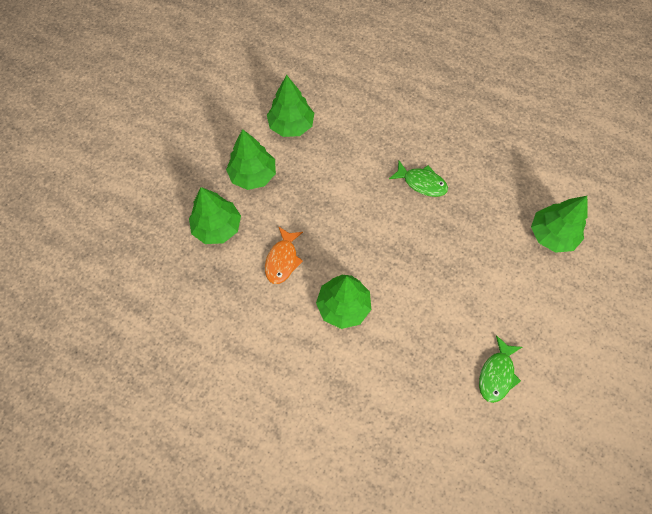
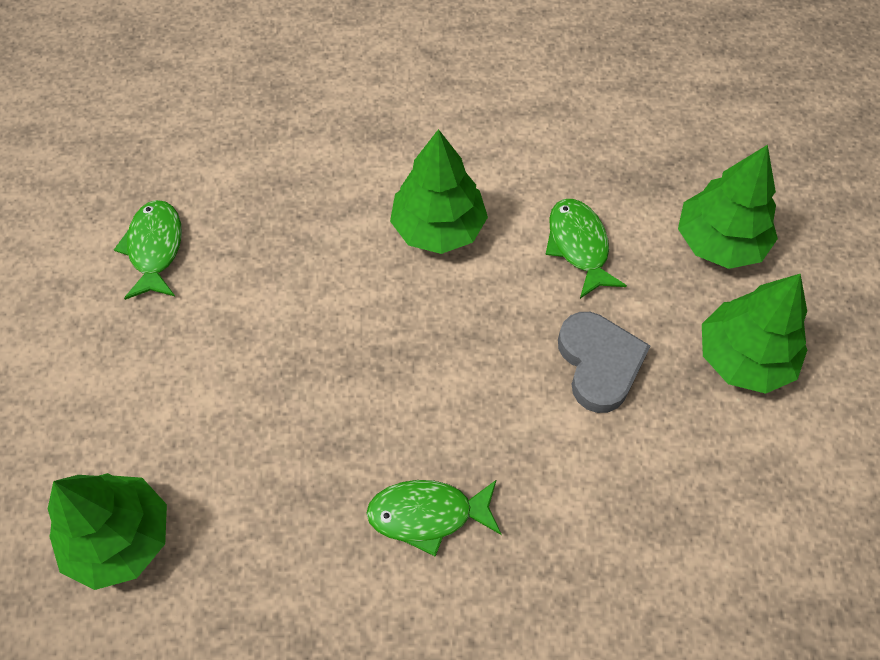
camera: 150 degrees right, 5 degrees down
(282, 260) = (579, 246): orange fish -> green fish
(291, 125) = (765, 501): green tree -> none
(314, 203) = (599, 364): none -> grey heart

